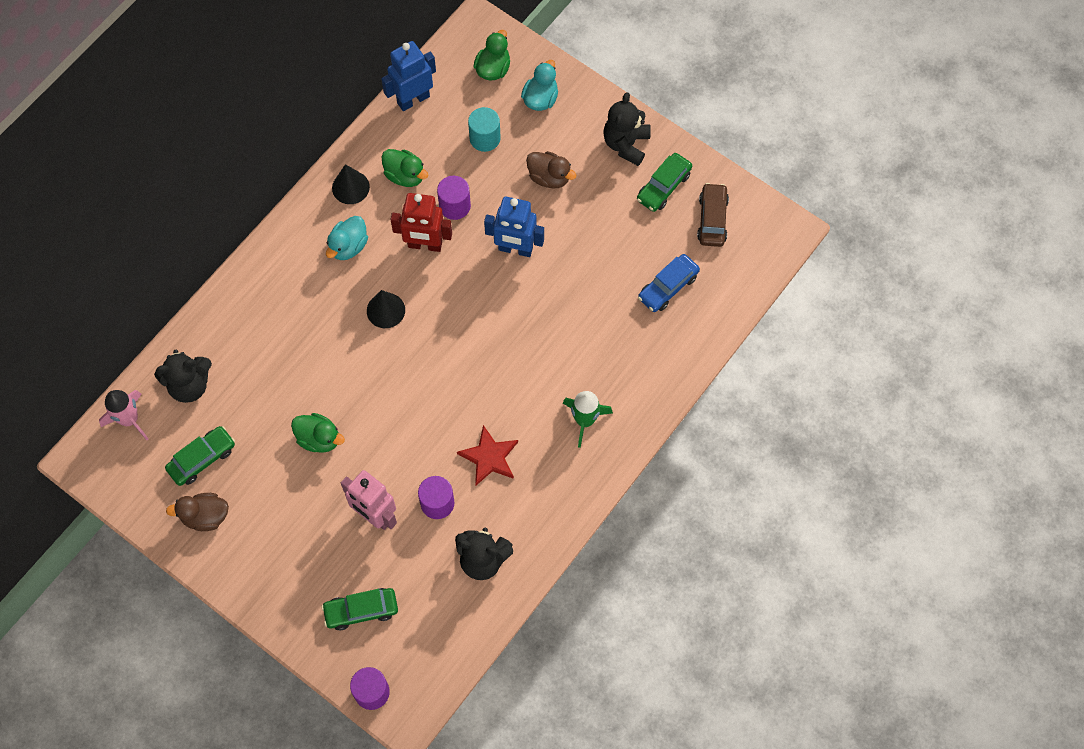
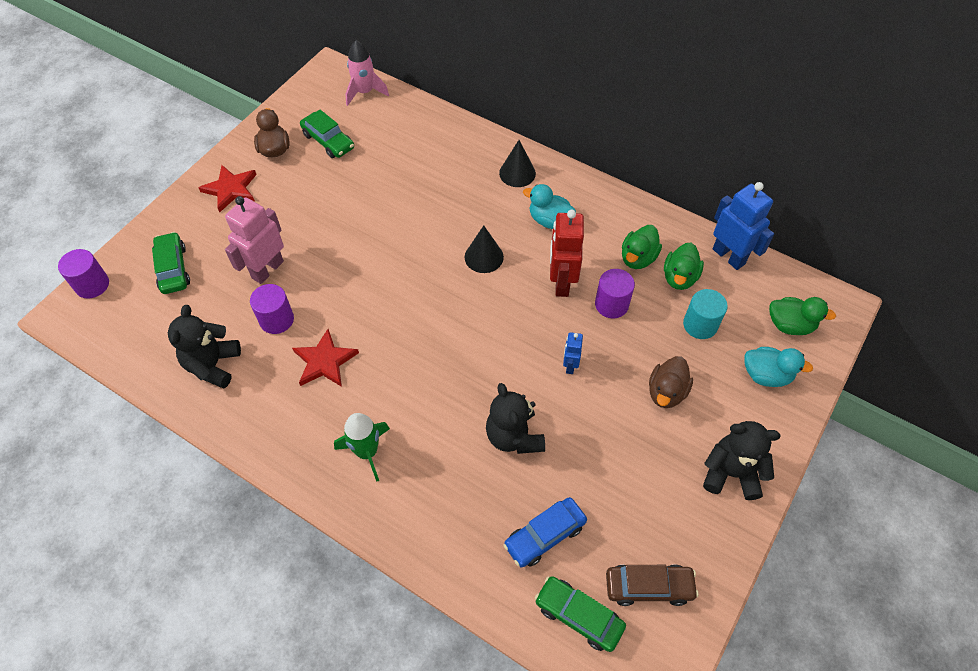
camera: 85 degrees right, 10 degrees down
(189, 385) = (397, 125): black teddy bear -> black teddy bear (514, 436)
(258, 560) = (230, 189): none -> red star
(319, 438) = (346, 219): green duck -> green duck (679, 277)
(350, 187) = (614, 215): black cone -> black cone (517, 173)
(515, 249) = (570, 365): blue robot -> blue robot, size x0.52
(663, 186) = (682, 522): green car -> green car (578, 616)
(668, 287) = (544, 535): blue car -> blue car turned 75 degrees counterclockwise

